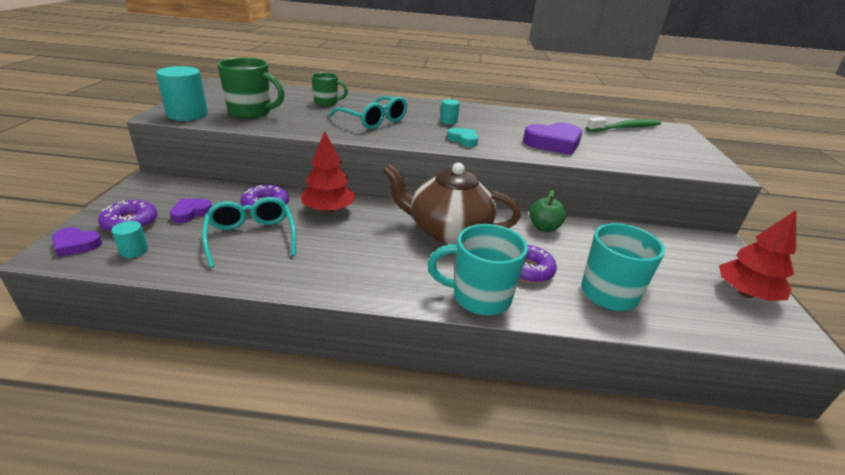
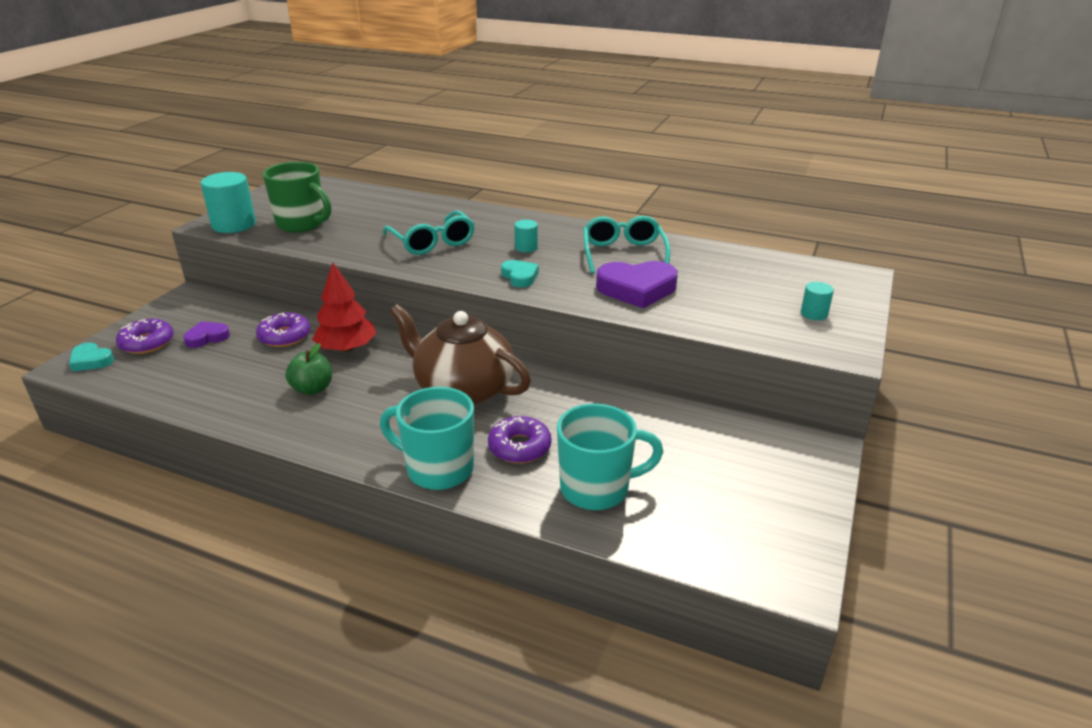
camera: 20 degrees right, 0 degrees up
(76, 245) = (91, 361): purple heart -> turquoise heart
(134, 251) = (136, 373): turquoise cylinder -> turquoise cylinder (814, 314)
(251, 237) = (249, 371): turquoise glasses -> turquoise glasses (623, 254)
(327, 102) = (397, 213): green mug -> none
(544, 228) = (586, 399): green apple -> green apple (312, 389)
(625, 128) = (774, 271): green toothbrush -> none
(745, 293) = (781, 517): red tree -> none

